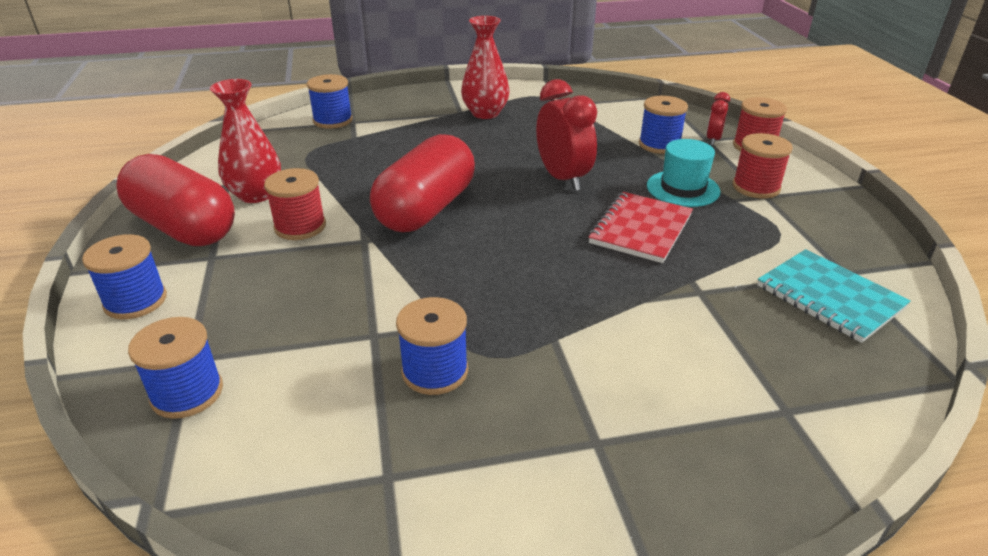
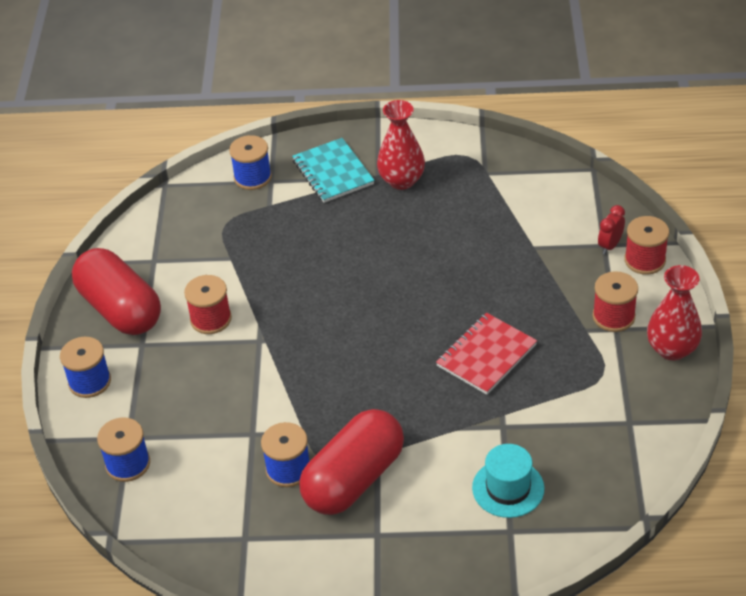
camera: 15 degrees right, 10 degrees up
(256, 195) = (177, 276): red vase -> red vase (672, 349)
(426, 209) = (315, 311): red capsule -> red capsule (354, 479)
(563, 178) = (444, 285): red clock -> none
(659, 144) = (553, 247): blue spool -> none
(683, 188) = (546, 310): turquoise hat -> turquoise hat (508, 488)
(829, 297) = (600, 444): turquoise notebook -> turquoise notebook (333, 172)

